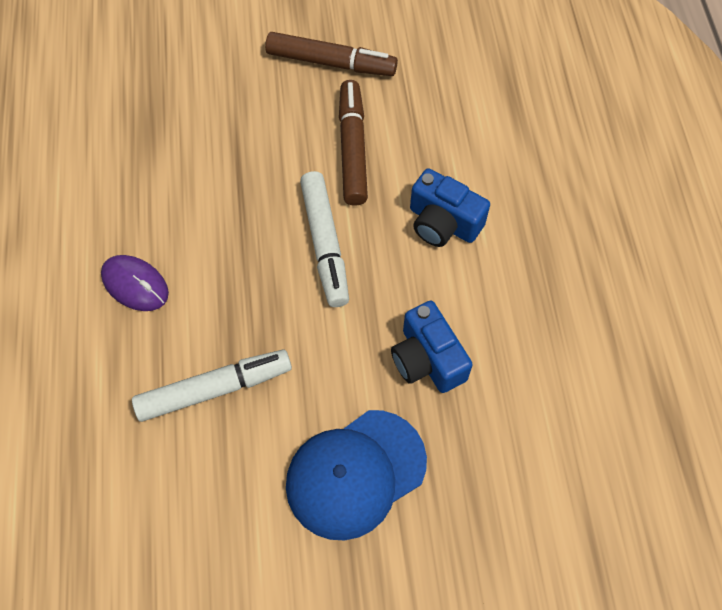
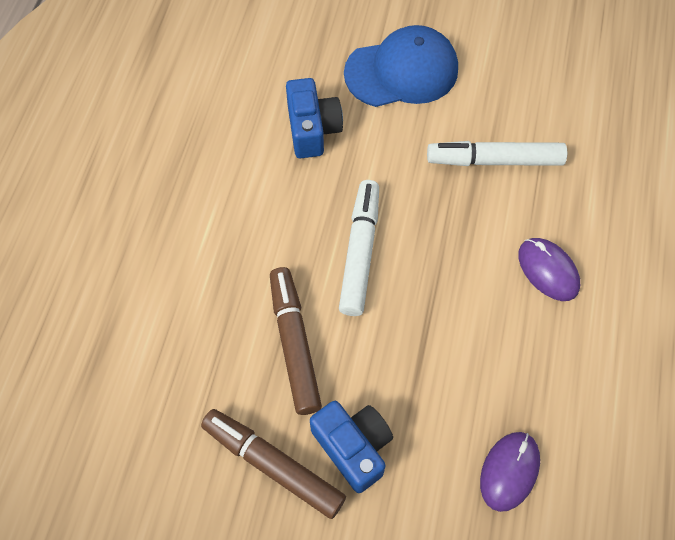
camera: 160 degrees left, 0 degrees up
(142, 112) = (509, 471): none -> purple mouse
(352, 148) = (294, 343): brown marker -> brown marker turned 150 degrees clockwise
(443, 223) = (242, 236): blue camera -> blue camera (353, 447)

